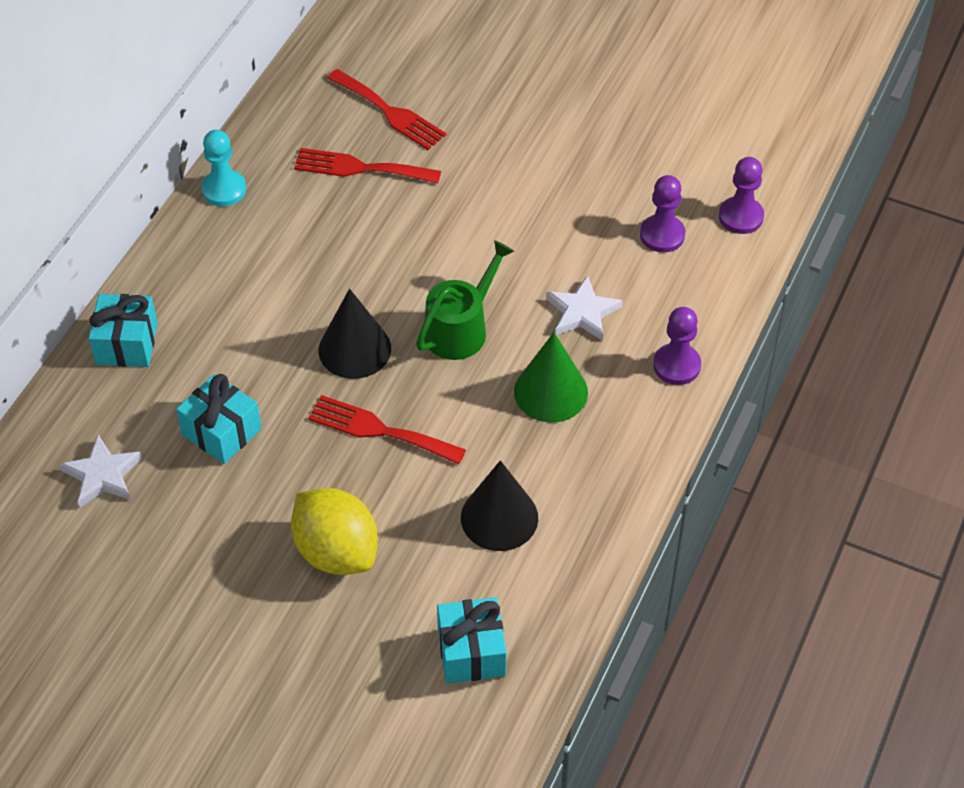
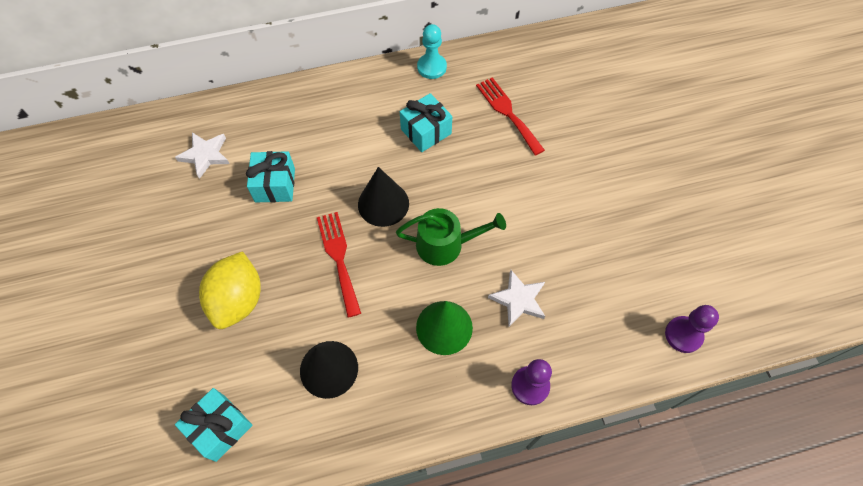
camera: 50 degrees right, 10 degrees up
(127, 343) = (296, 103): turquoise gift -> turquoise gift (426, 131)
(390, 112) = (559, 97): red fork -> none
(662, 235) = (621, 299): purple pawn -> none

